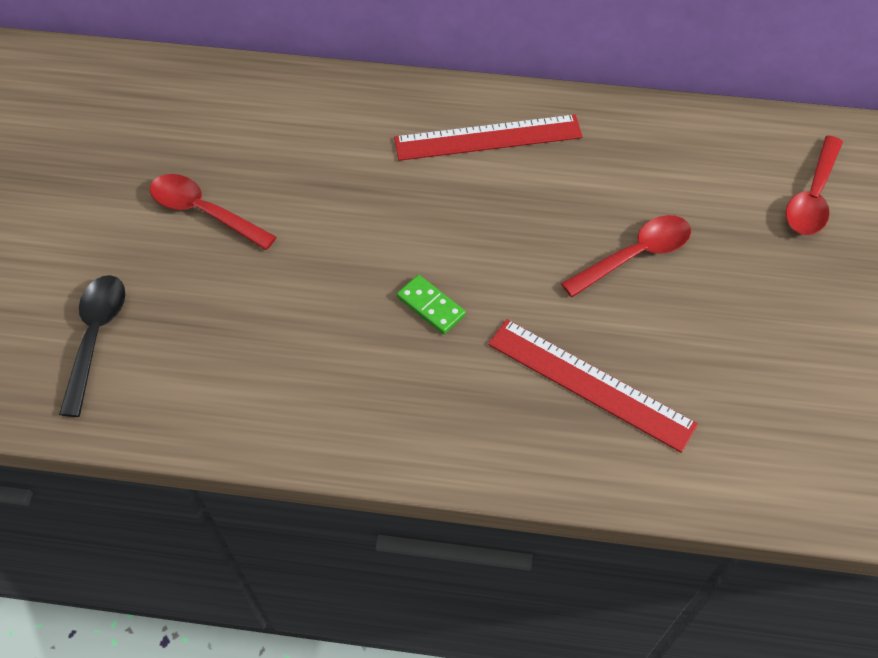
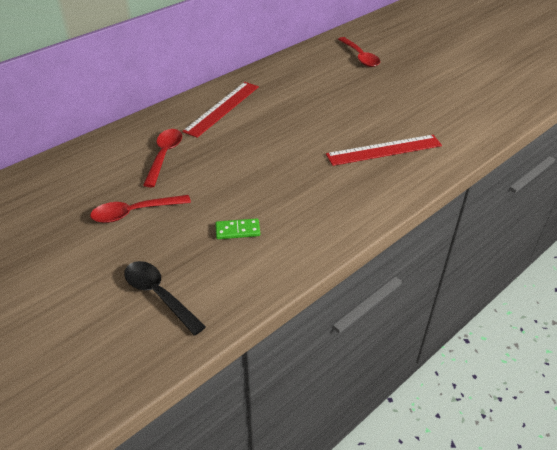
camera: 50 degrees left, 15 degrees down
(430, 306) = (291, 170): green domino -> green domino (237, 230)
(635, 255) = (335, 106): red spoon -> red spoon (164, 156)

